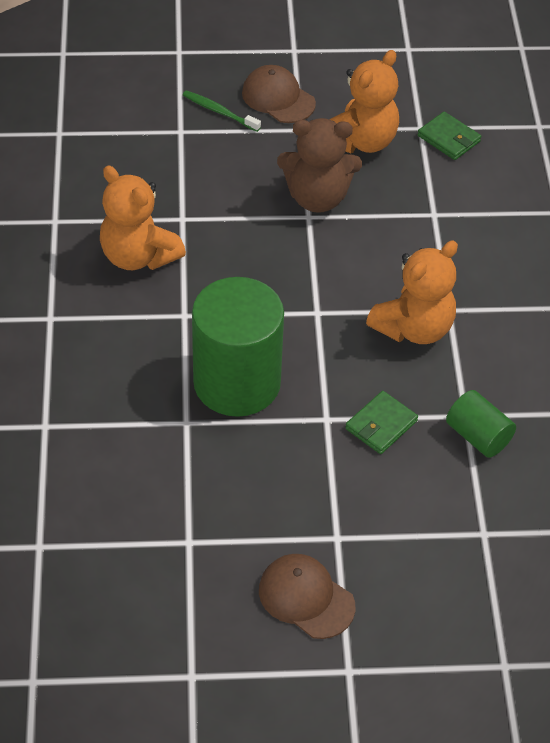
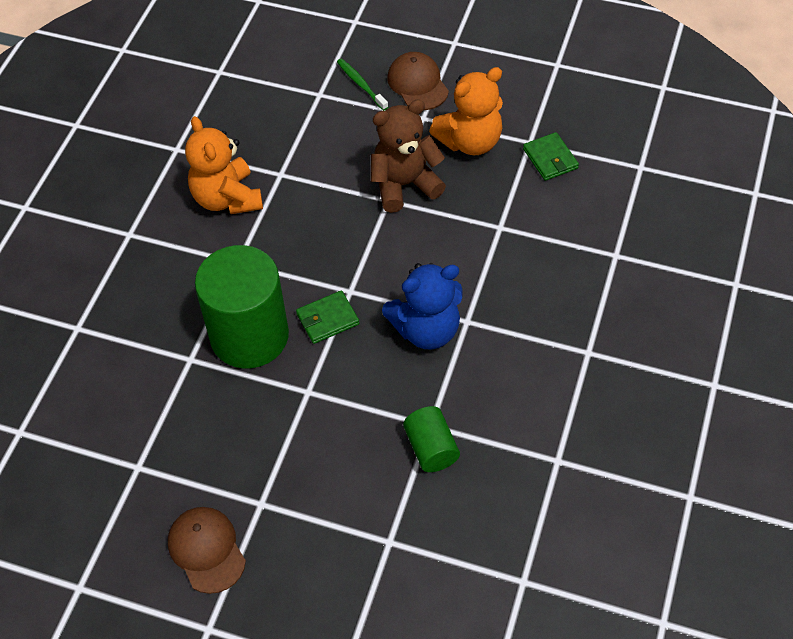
camera: 25 degrees right, 5 degrees up
(317, 198) = (404, 185): brown teddy bear -> brown teddy bear turned 135 degrees clockwise
(381, 425) = (351, 411): green wallet -> green wallet (327, 319)
(414, 328) = (426, 330): orange teddy bear -> blue teddy bear

